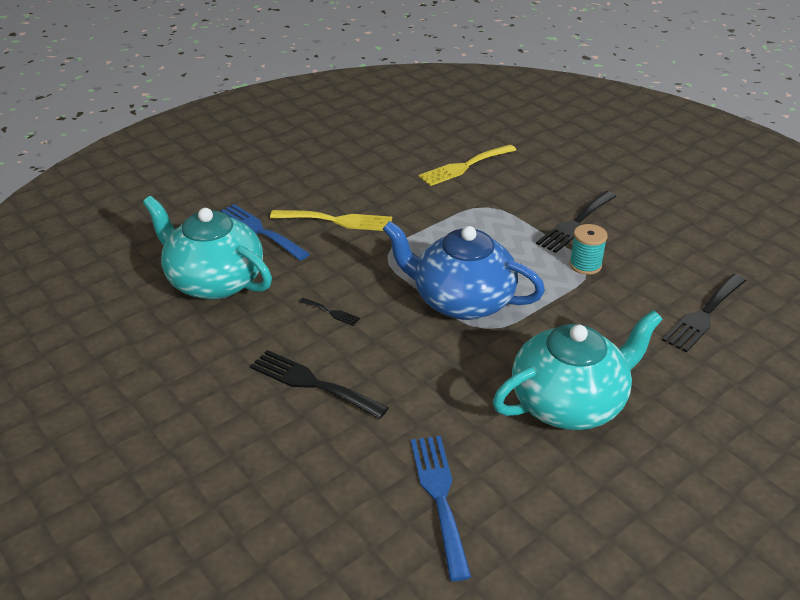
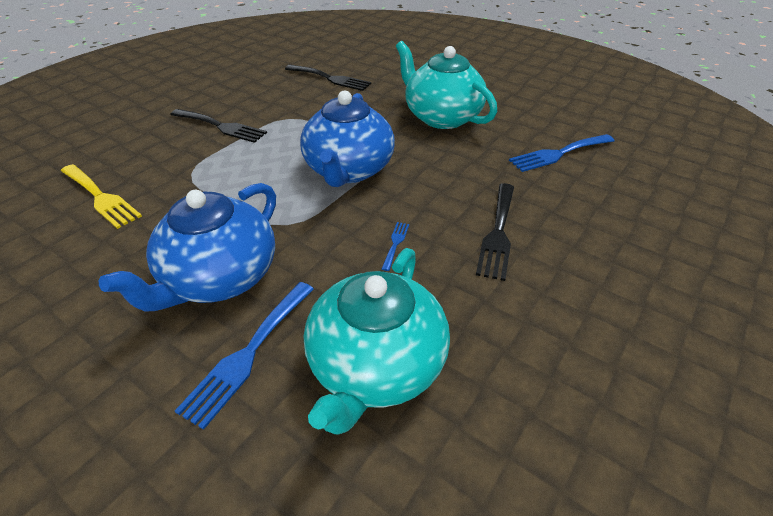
camera: 105 degrees left, 5 degrees up
(331, 312) = (395, 243): black fork -> blue fork
(337, 221) = (220, 278): yellow fork -> blue teapot
(585, 265) = (282, 119): turquoise spool -> none

